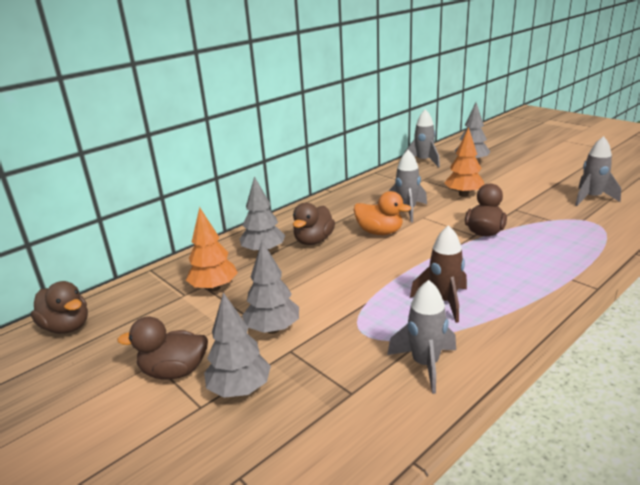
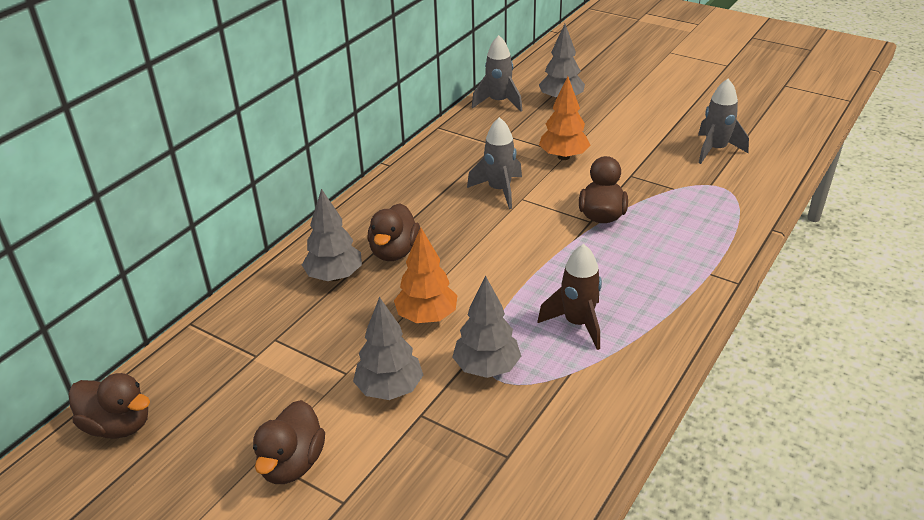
camera: 15 degrees left, 10 degrees up
(174, 371) = (292, 464): brown duck -> brown duck turned 60 degrees counterclockwise
(214, 288) = (291, 340): orange tree -> orange tree (427, 317)
(240, 389) = (381, 473): grey tree -> grey tree (487, 368)
(379, 232) = (474, 229): orange duck -> none
(425, 364) = (577, 408): grey rocket -> none

